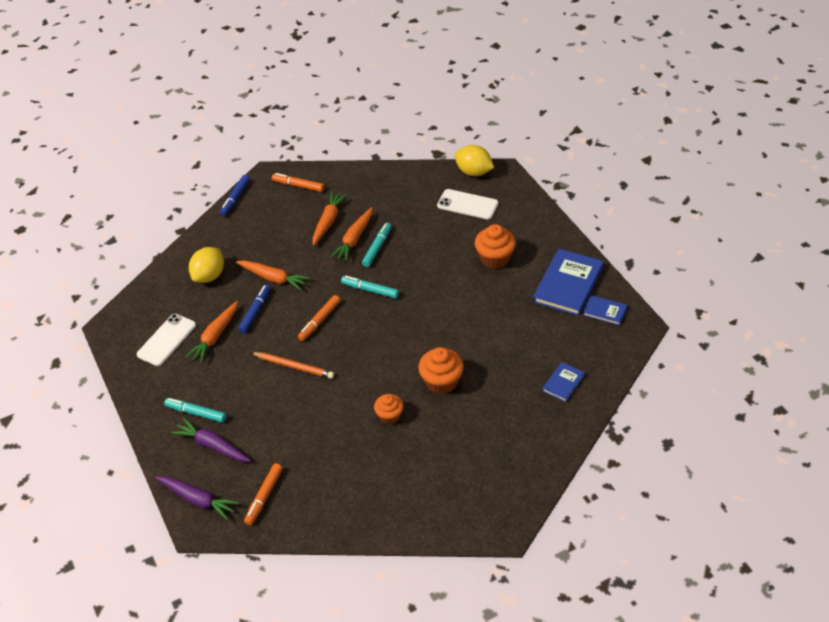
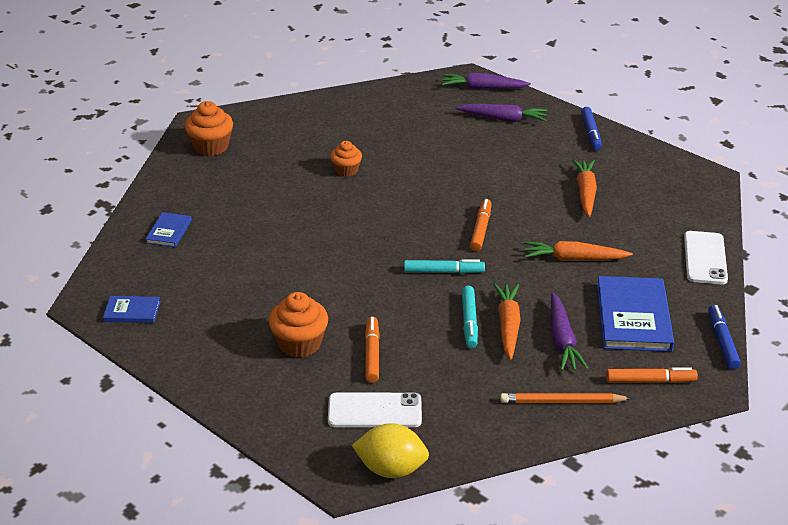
camera: 155 degrees right, 10 degrees down
(166, 340) = (634, 179): white phone -> white phone (705, 258)
(196, 413) = (542, 135): turquoise marker -> none
(209, 276) = (654, 244): yellow lemon -> none
(255, 312) = (563, 222): blue marker -> blue marker (590, 133)
(264, 497) = (426, 100): orange marker -> orange marker (372, 354)
(294, 366) = (475, 186): orange pencil -> orange pencil (562, 402)
(328, 222) = (562, 340): orange carrot -> purple carrot
(441, 381) = (306, 206): orange cupcake -> orange cupcake (211, 147)
(568, 284) = (188, 332): blue book -> blue book (633, 317)

